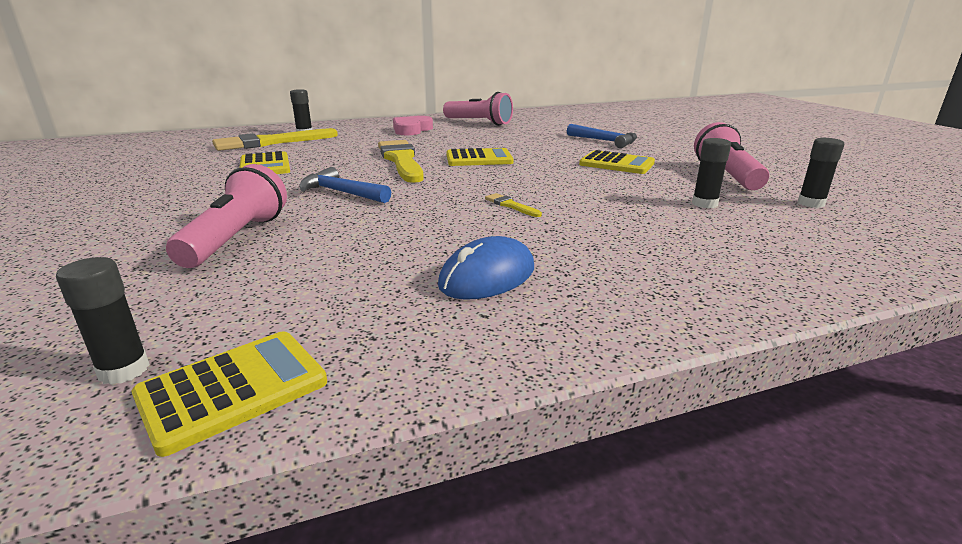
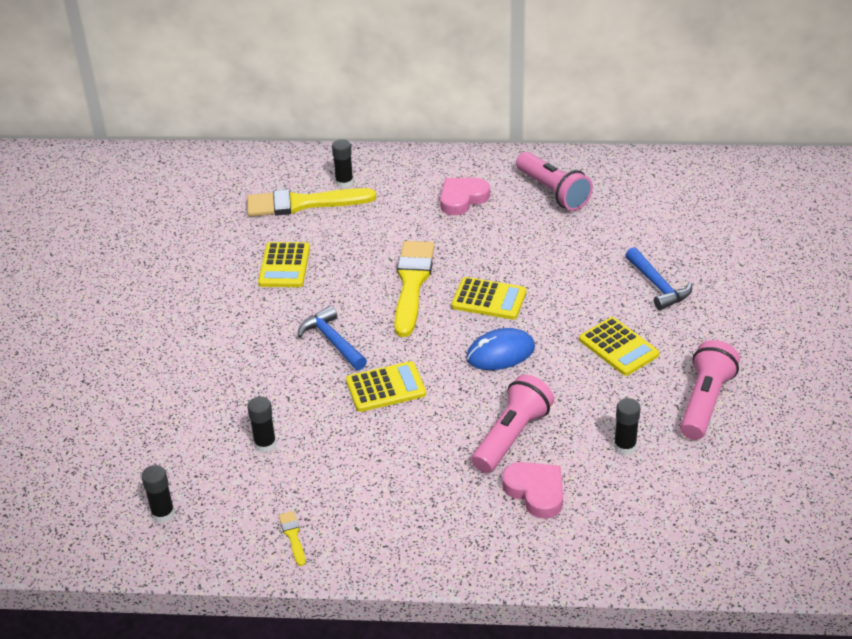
camera: 25 degrees right, 15 degrees up
(233, 389) = (210, 543): yellow calculator -> yellow calculator (386, 387)
(236, 238) = (237, 396): pink flashlight -> pink flashlight (511, 436)
(487, 276) = (380, 492): blue mouse -> blue mouse (500, 353)
(510, 205) = (457, 402): yellow brush -> yellow brush (293, 536)
(667, 243) = (536, 492): none -> pink heart
(811, 203) = (722, 473): black glue stick -> black glue stick (265, 444)

